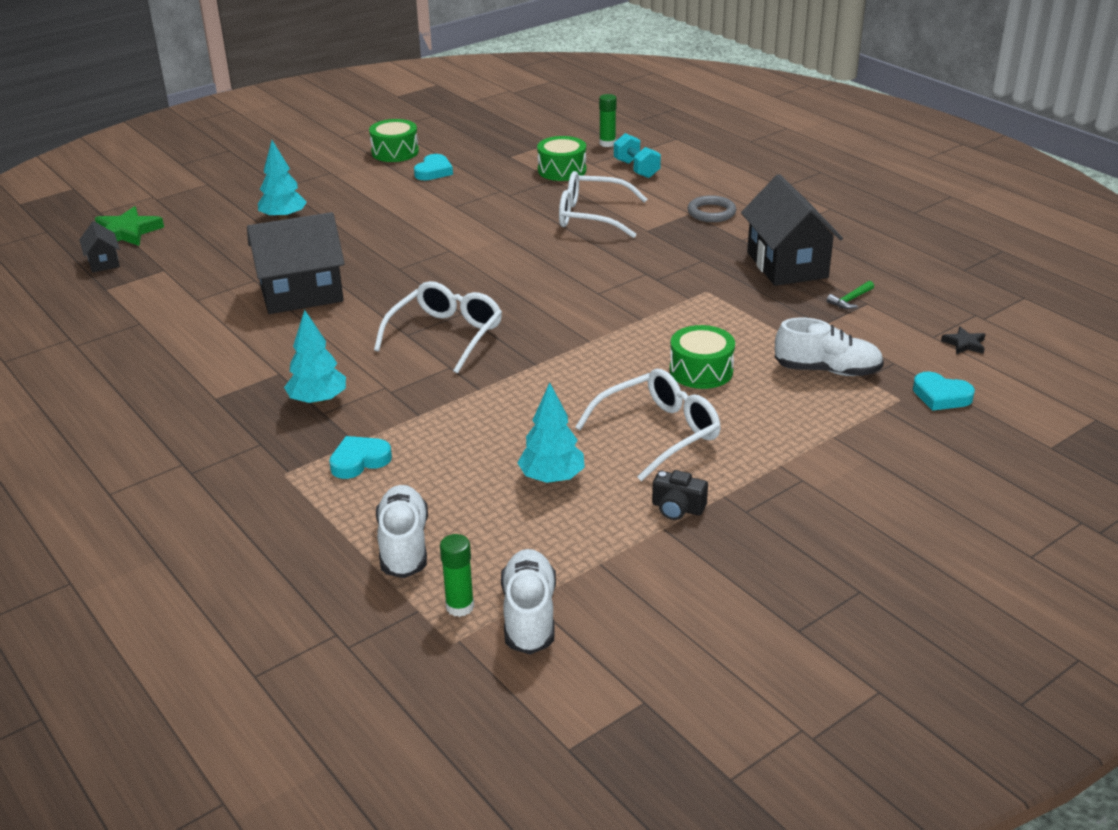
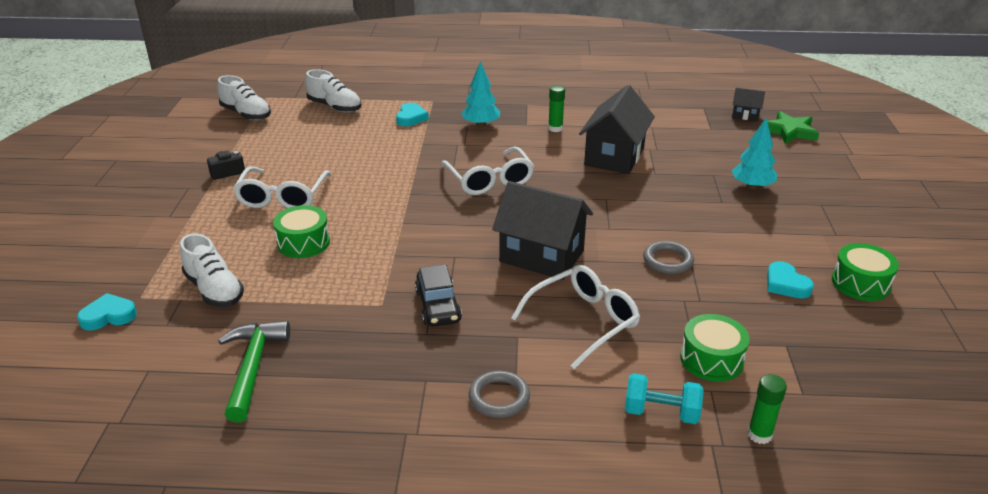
camera: 130 degrees right, 0 degrees up
(460, 606) = (279, 104): green glue stick -> green glue stick (555, 128)
(465, 214) = (668, 261): none -> grey ring
(551, 478) = (309, 153): turquoise tree -> none
(668, 269) = (438, 306): none -> black car
(787, 265) = (349, 374): black house -> black house (541, 256)
(827, 370) = (214, 290): white shoe -> white shoe turned 90 degrees counterclockwise
(850, 300) = (253, 367): green hammer -> green hammer, size x2.13
(964, 344) = (113, 378): black star -> none

